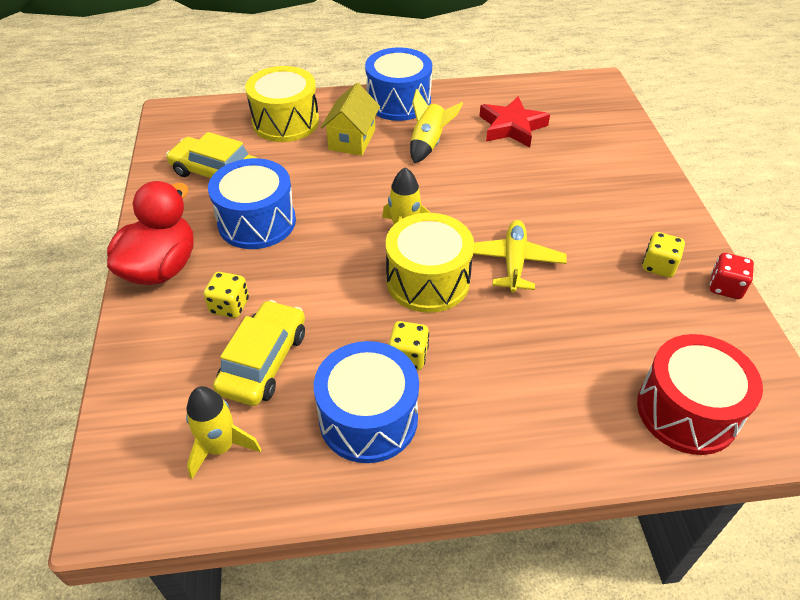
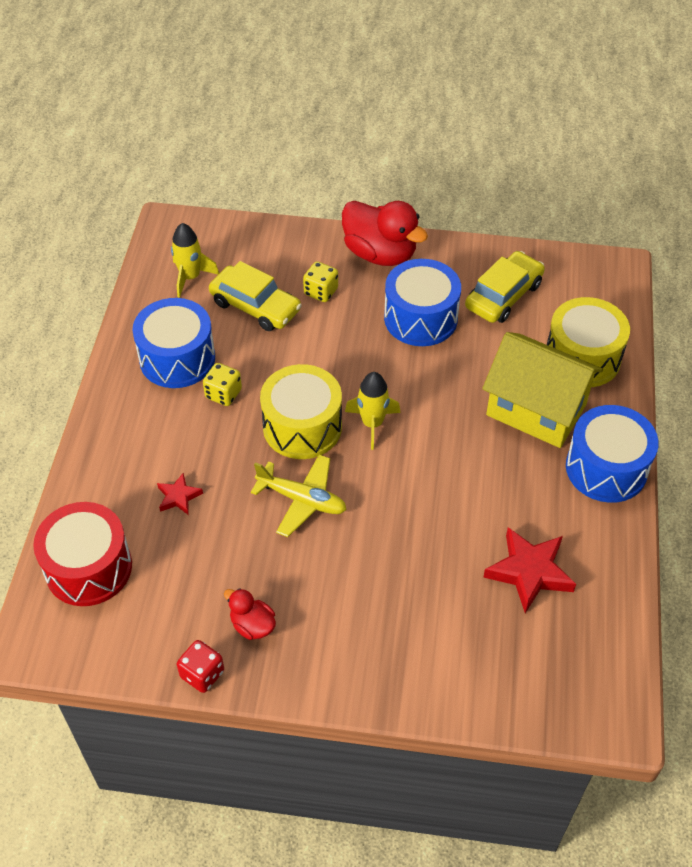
camera: 105 degrees right, 5 degrees up
(352, 140) = (536, 410): yellow house -> yellow house, size x1.59
(428, 144) = (513, 478): yellow rocket -> none
(560, 358) = (178, 497): none -> red star
(658, 266) = (252, 625): yellow dice -> red duck

